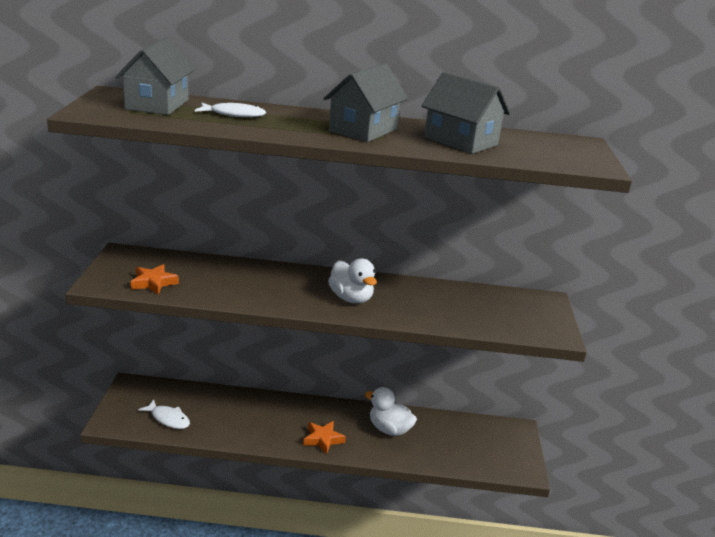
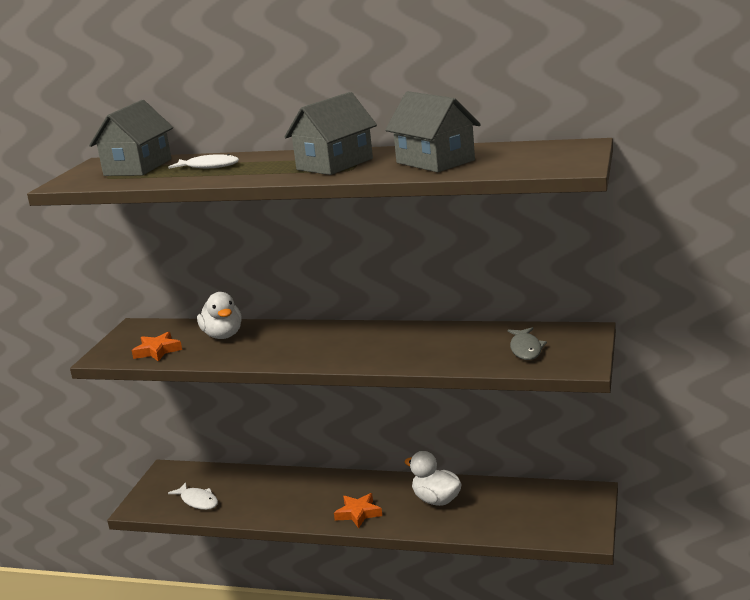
camera: 15 degrees right, 5 degrees down
(351, 298) = (358, 348): white duck -> white duck (223, 335)
(502, 313) = (525, 349): none -> grey fish

